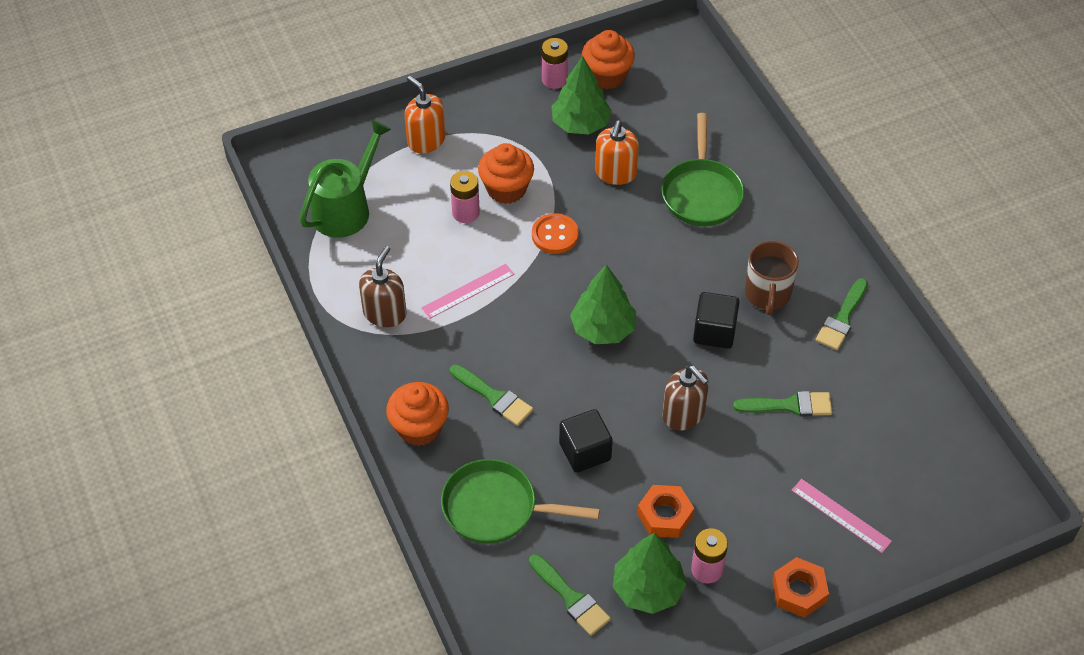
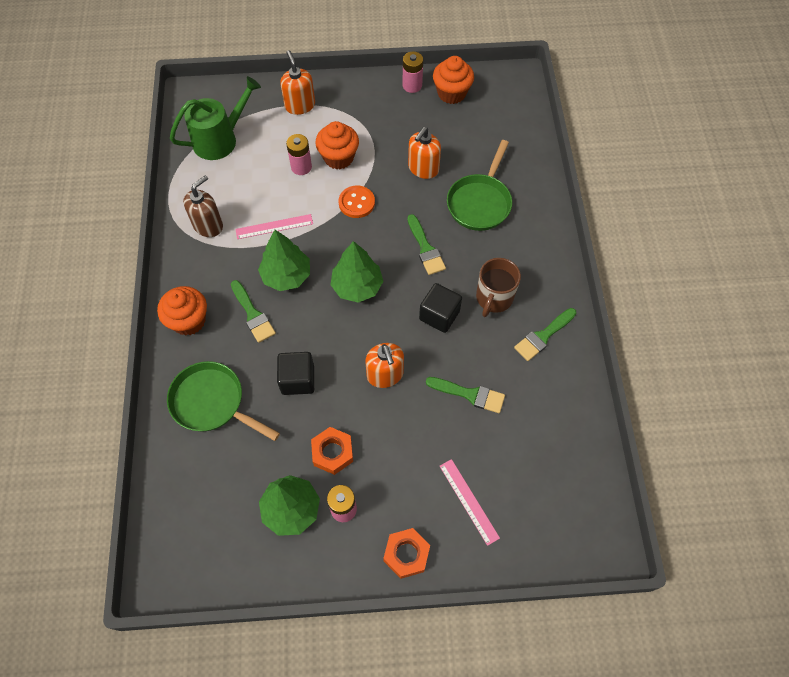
camera: 20 degrees right, 10 degrees up
(571, 598) = (231, 495): green brush -> green brush (425, 248)
(580, 124) = (415, 124): green tree -> green tree (286, 276)
(683, 415) = (385, 375): brown soap dispenser -> orange soap dispenser

